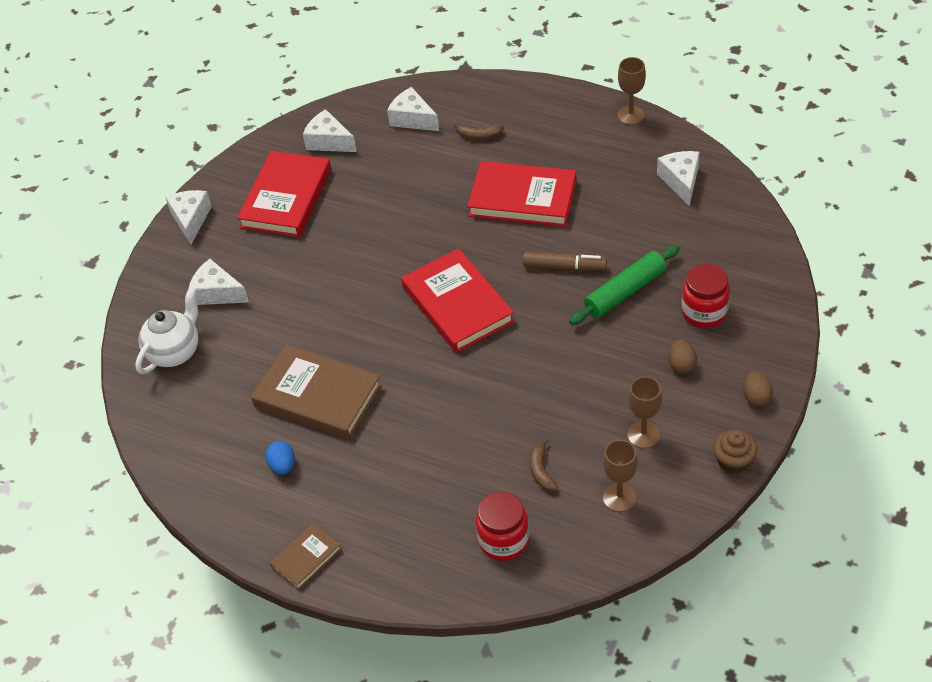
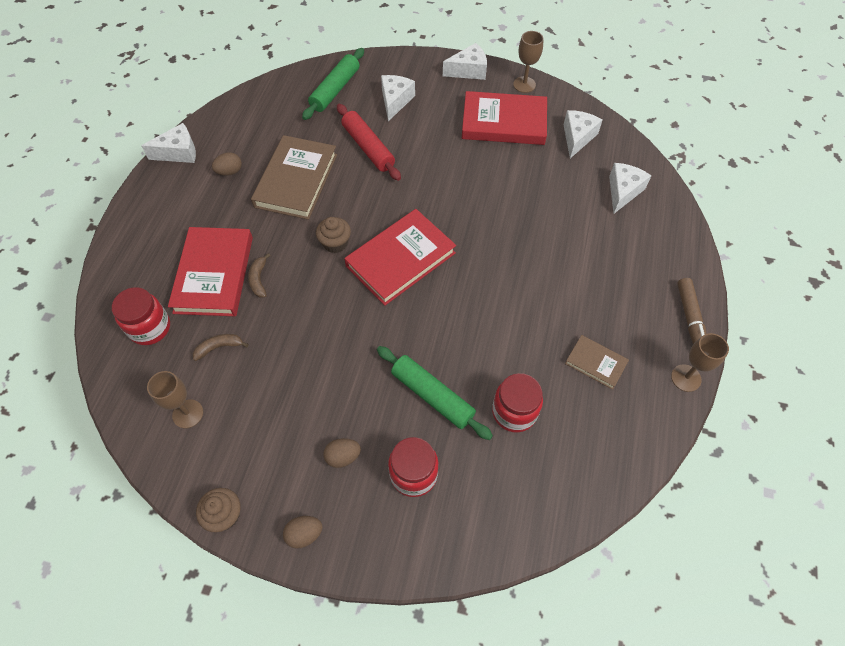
camera: 75 degrees right, 10 degrees up
(175, 352) = (335, 90): white teapot -> green rolling pin
(283, 465) = (229, 172): blue egg -> brown egg
(286, 323) = (368, 147): none -> red rolling pin
(306, 558) = (146, 201): brown book -> brown book (595, 363)
(422, 361) = (335, 243): none -> brown cupcake
(479, 135) = (616, 246): brown banana -> brown banana (259, 279)
(522, 198) = (540, 293): red book -> red book (214, 274)
(564, 267) = (457, 339): brown marker -> brown marker (690, 318)
(643, 435) = (257, 428): brown goblet -> brown goblet (524, 84)
(649, 234) = (514, 412): none -> red jar
(681, 181) = (598, 437): white cheese -> white cheese (179, 152)

